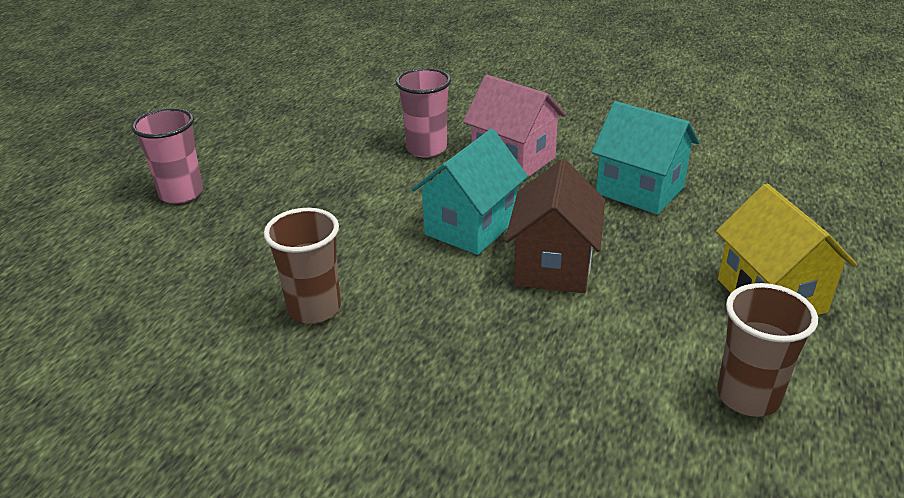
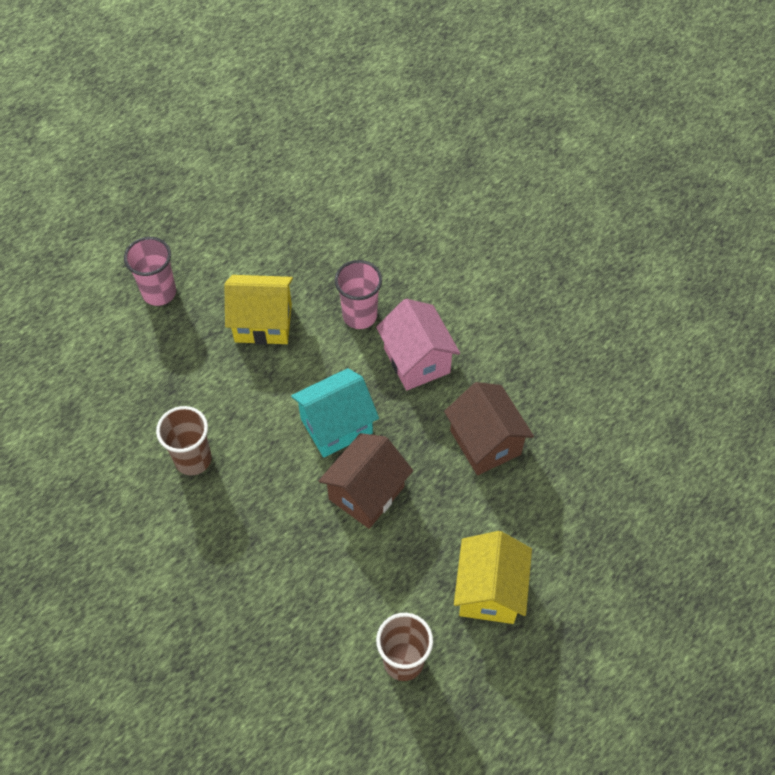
camera: 25 degrees right, 25 degrees up
(323, 181) = (263, 323): none -> yellow house
(640, 190) = (485, 442): turquoise house -> brown house

